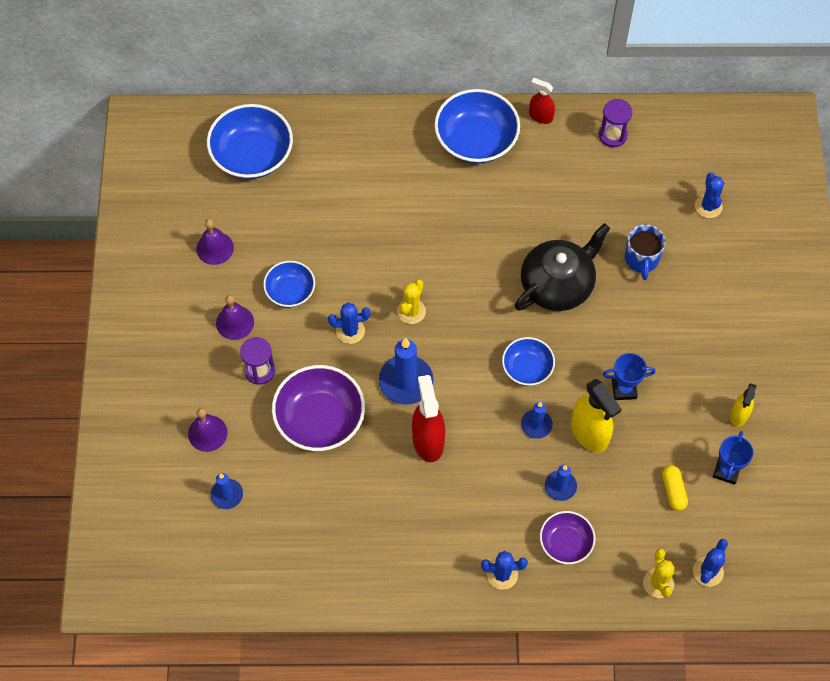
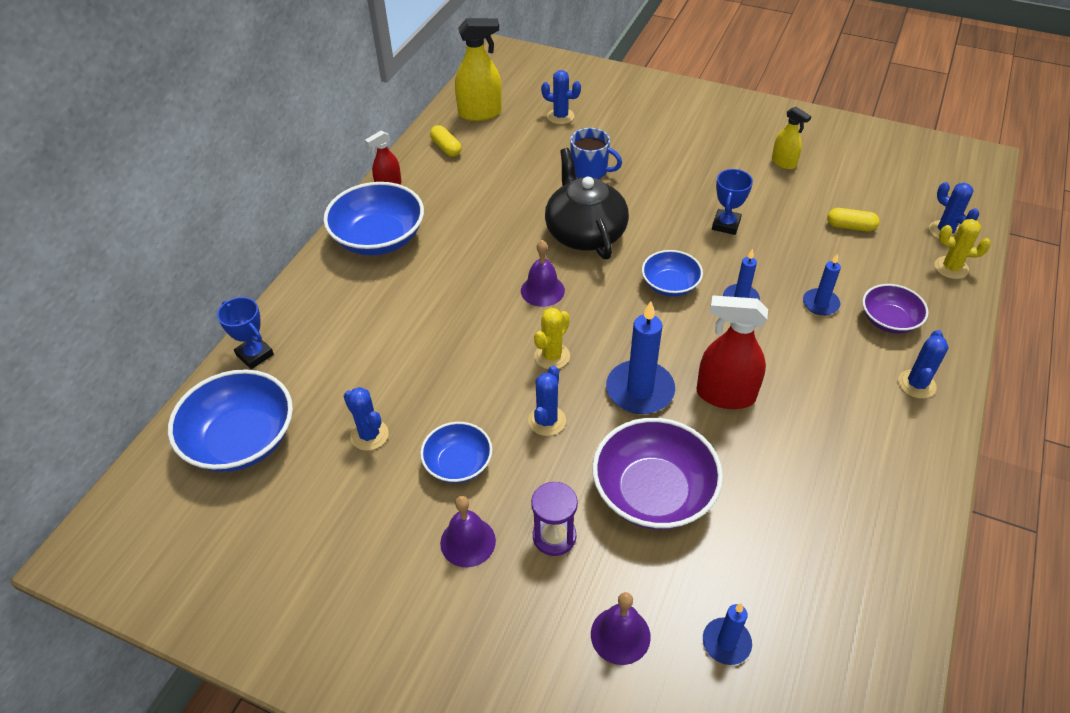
camera: 65 degrees left, 15 degrees down
(215, 248) = (344, 527): purple bell -> purple bell (542, 290)
(289, 227) = (369, 435): none -> blue cactus
(411, 311) = (552, 356): yellow cactus -> yellow cactus turned 75 degrees clockwise
(589, 433) = (766, 263): yellow spray bottle -> yellow spray bottle (480, 113)
(612, 135) = (446, 148): purple hourglass -> yellow capsule
(726, 471) = (839, 187): blue trophy -> blue trophy (255, 355)

